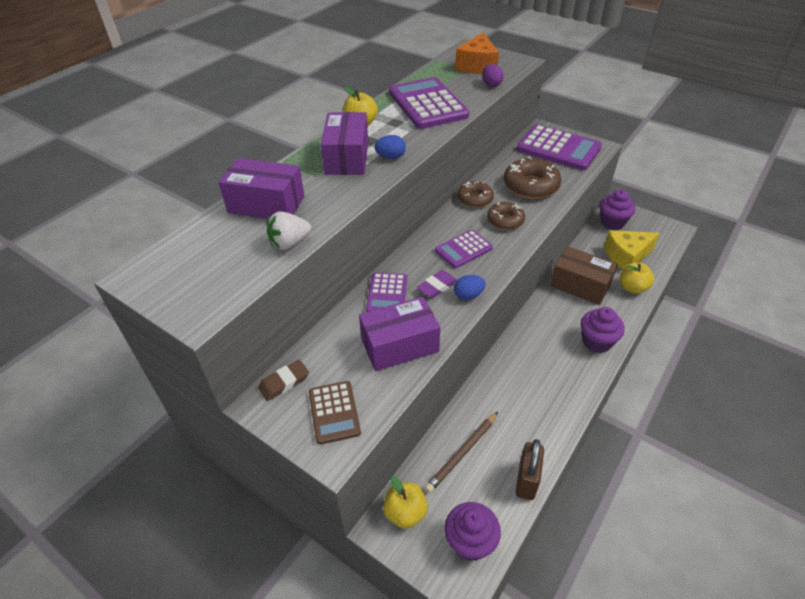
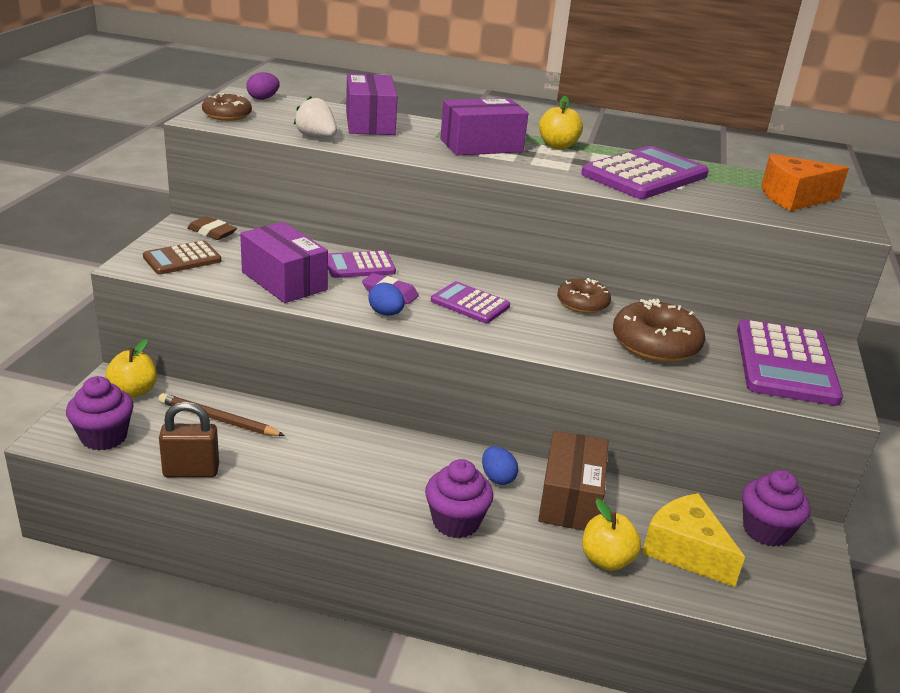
camera: 65 degrees right, 15 degrees down
(391, 157) = (502, 165): blue egg -> blue egg (497, 478)
(491, 84) = (749, 209): purple egg -> purple egg (263, 98)
(505, 220) = (554, 328): brown donut -> brown donut (227, 115)

